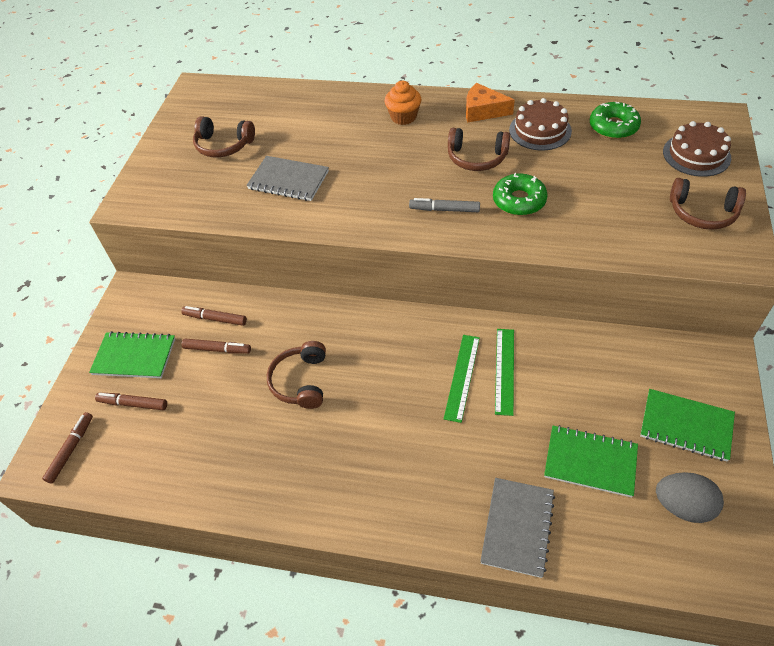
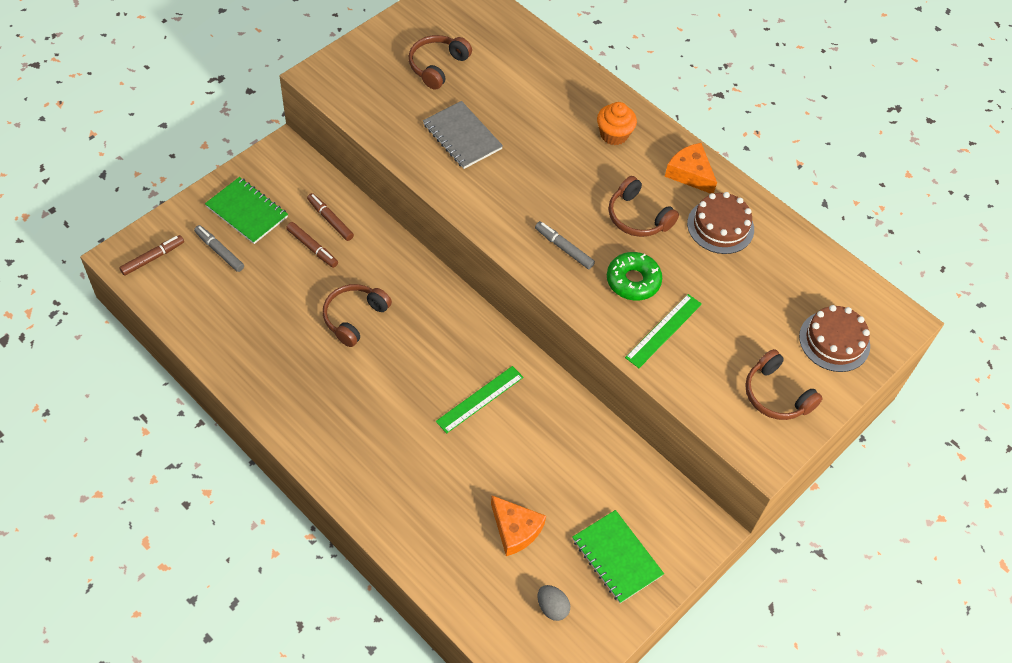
camera: 25 degrees right, 5 degrees up
(133, 404) = (219, 251): brown marker -> grey marker
(223, 145) = (437, 66): brown headphones -> brown headphones turned 75 degrees clockwise
(505, 370) = (518, 417): green ruler -> green ruler (664, 330)
(517, 527) = (417, 534): grey notebook -> none
(590, 462) = (515, 529): green notebook -> orange cheese
(613, 127) = (790, 266): green donut -> none
(683, 506) = (552, 607): grey egg -> grey egg, size x0.66

